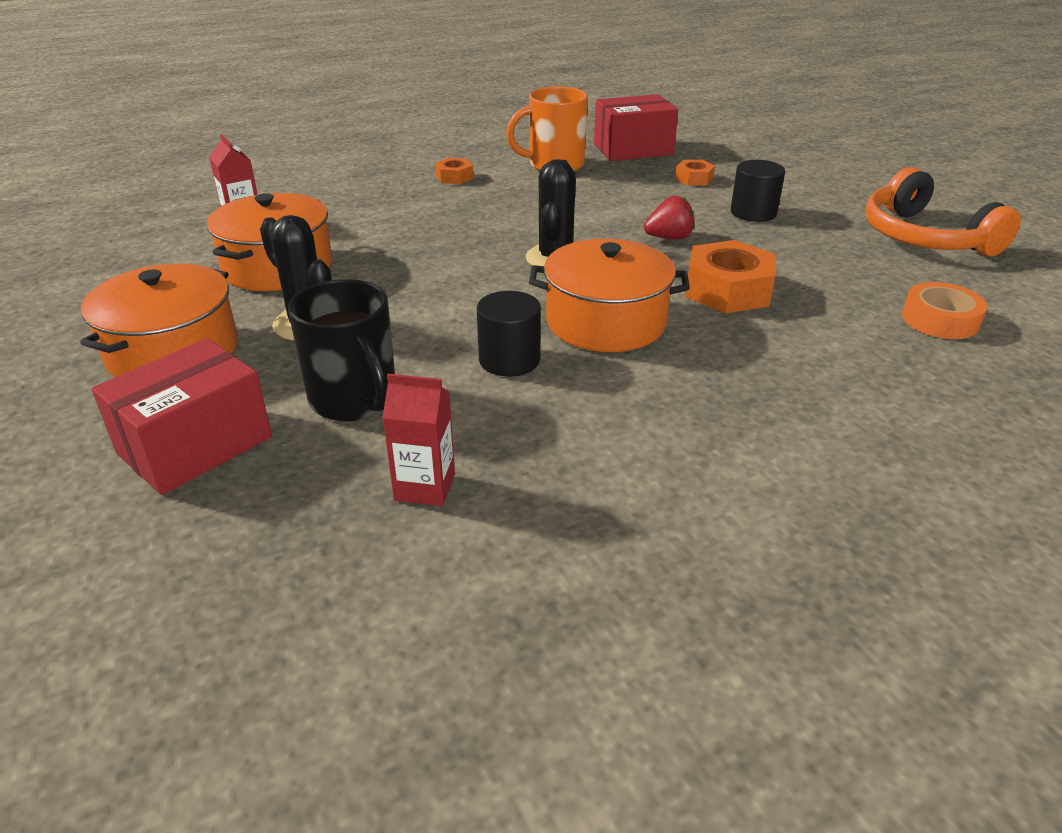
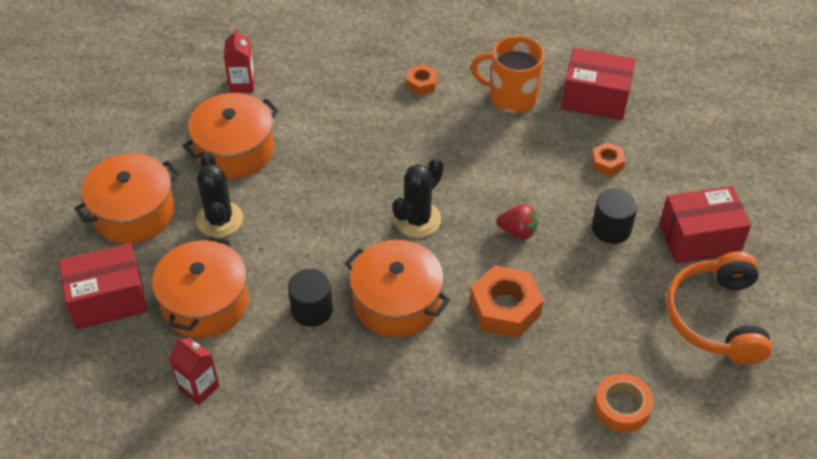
camera: 30 degrees right, 15 degrees up
(354, 400) = (205, 302): black mug -> orange pot
(836, 198) = (699, 238): none -> red box

